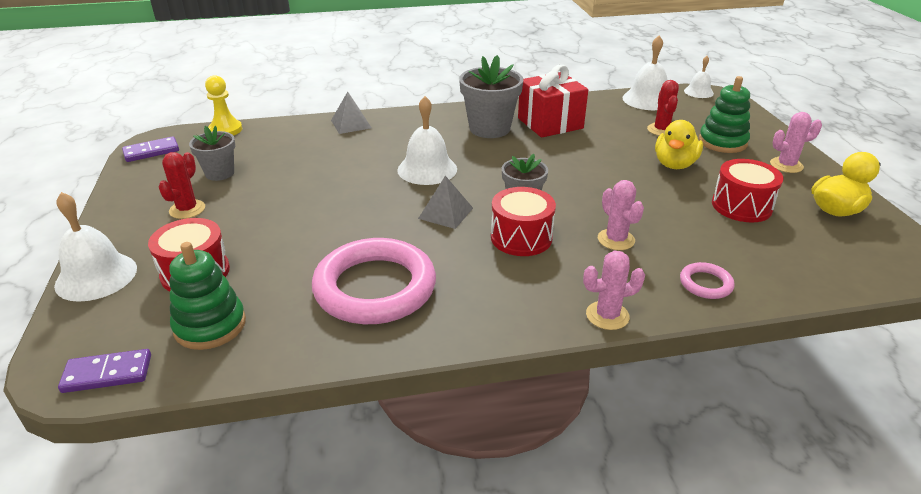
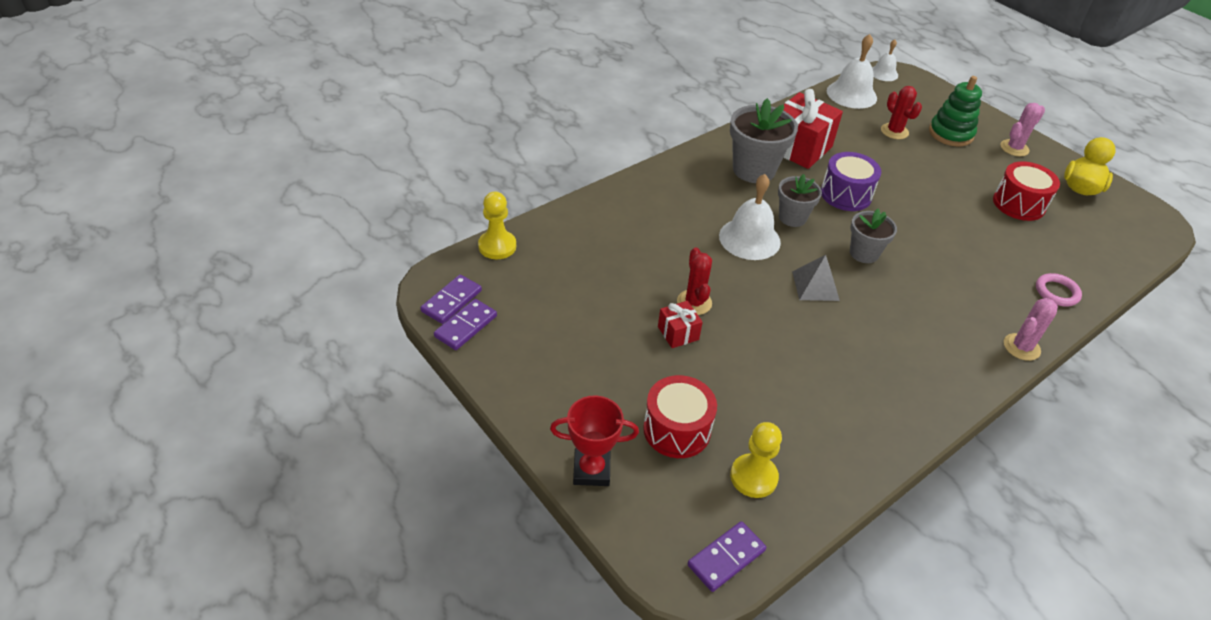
camera: 30 degrees left, 10 degrees up
(96, 276) = (591, 470): white bell -> red trophy
(140, 167) = (466, 326): none -> purple domino
(187, 209) = (583, 362): red cactus -> red cactus (694, 302)
(210, 325) = (753, 477): green stacking toy -> yellow pawn
(219, 173) = (560, 306): grey flower pot -> grey flower pot (792, 217)
(284, 212) = (678, 333): none -> red gift
(351, 124) = (618, 200): grey pyramid -> none
(375, 287) = (840, 386): pink ring -> none
(521, 237) = (897, 292): red drum -> none
(556, 161) = (846, 194): none -> purple drum
(616, 239) = (965, 270): pink cactus -> none
(674, 164) = (937, 171): yellow duck -> none

